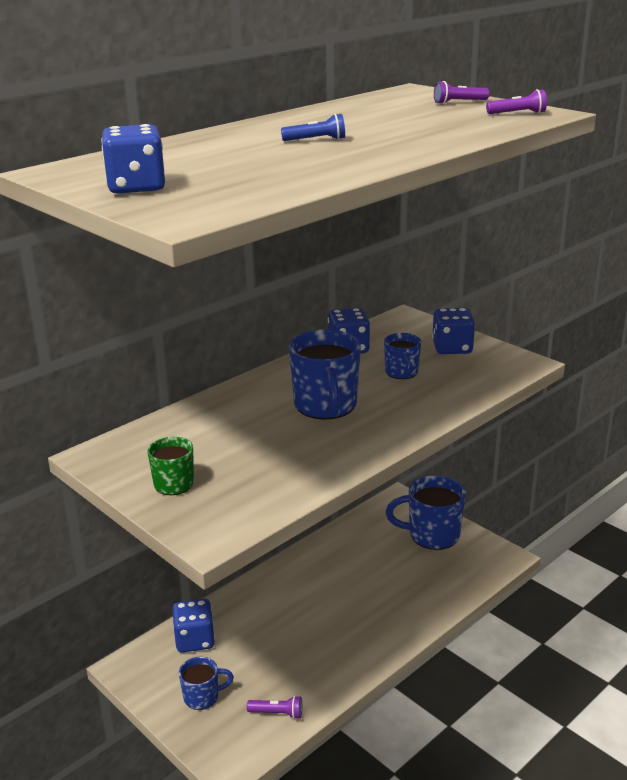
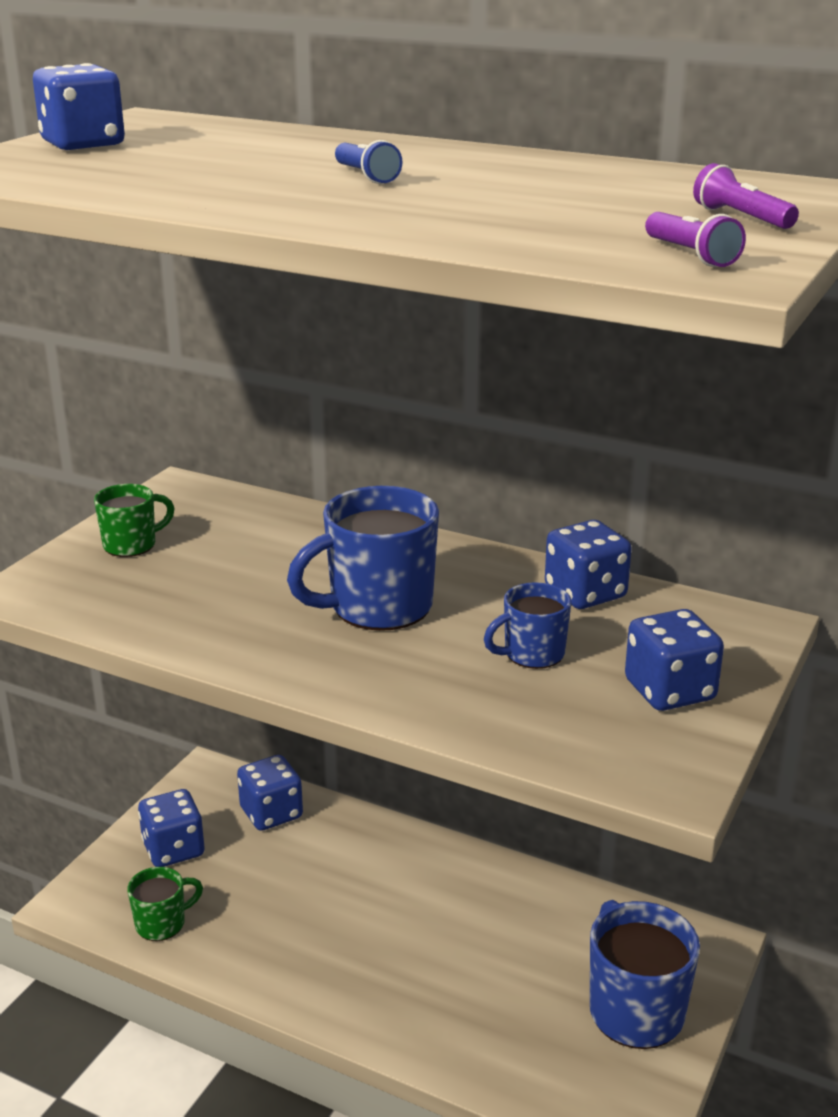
camera: 70 degrees right, 0 degrees up
(202, 697) = (173, 849): blue mug -> blue dice
(277, 713) = (162, 923): purple flashlight -> green mug

